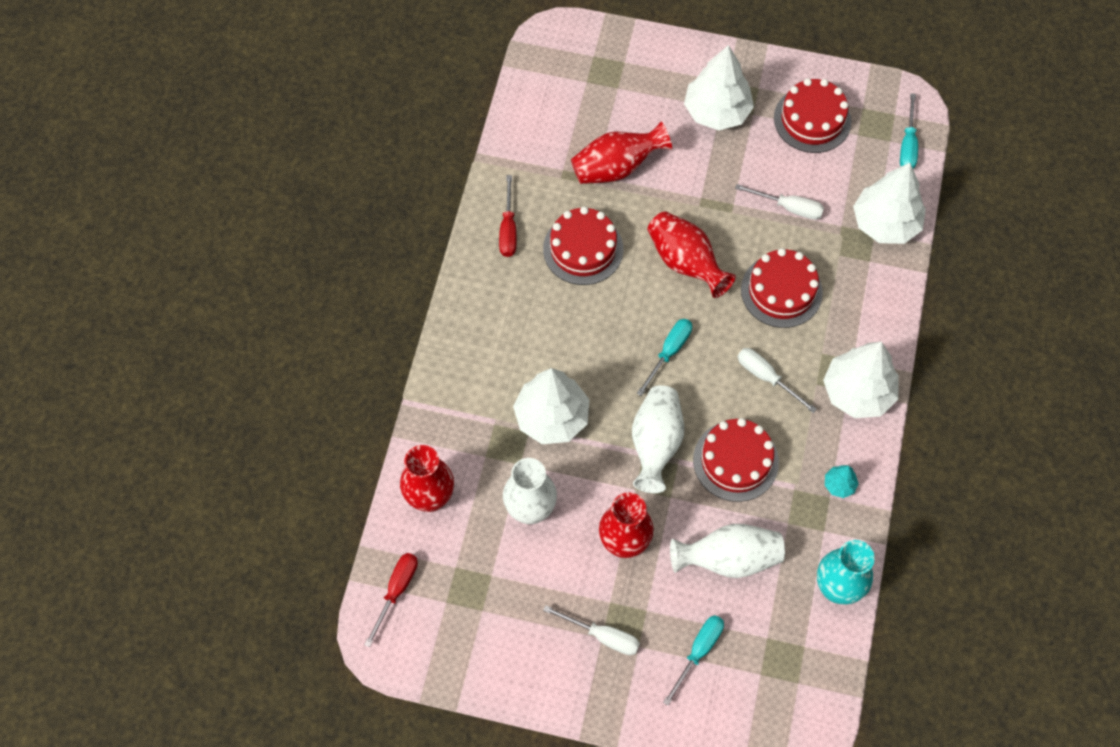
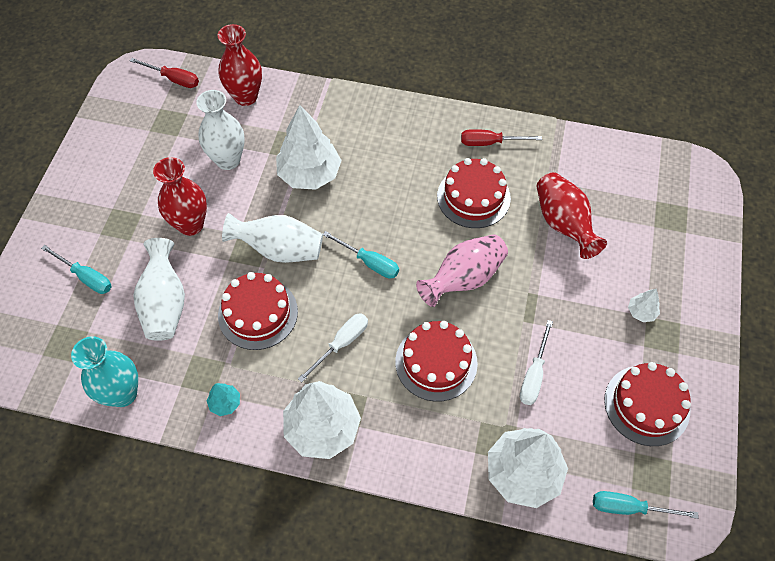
camera: 90 degrees right, 5 degrees down
(602, 636) = (113, 208): white screwdriver -> none
(686, 262) = (464, 279): red vase -> pink vase
(717, 111) = (641, 312): white tree -> white tree, size x0.44

